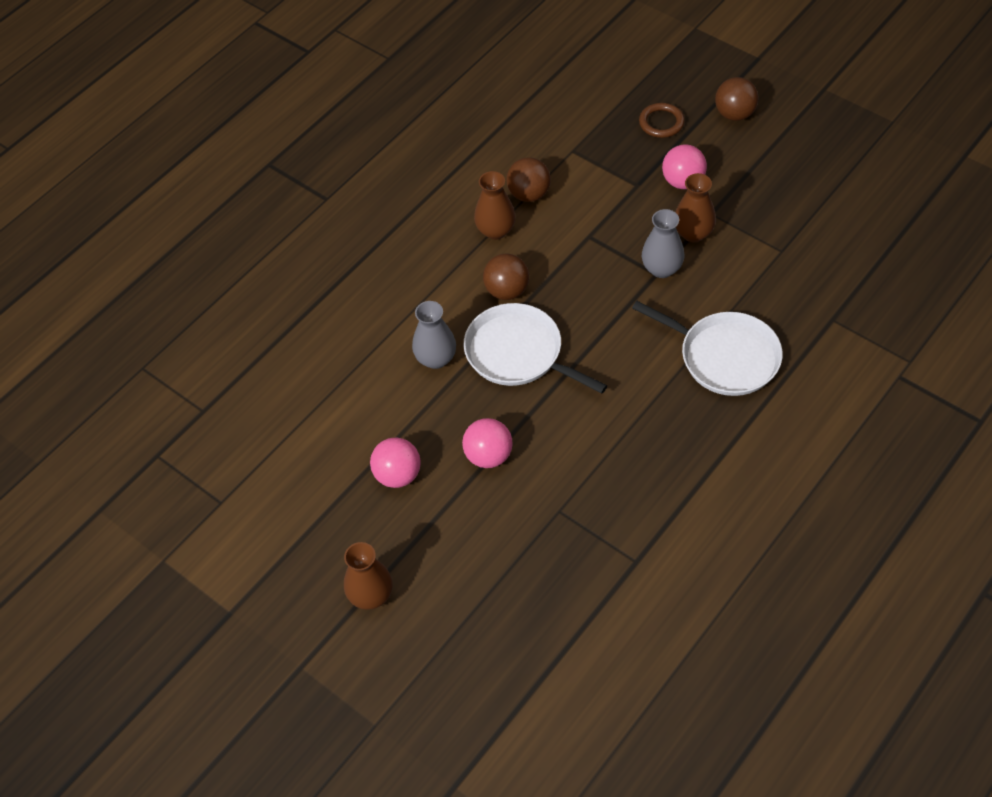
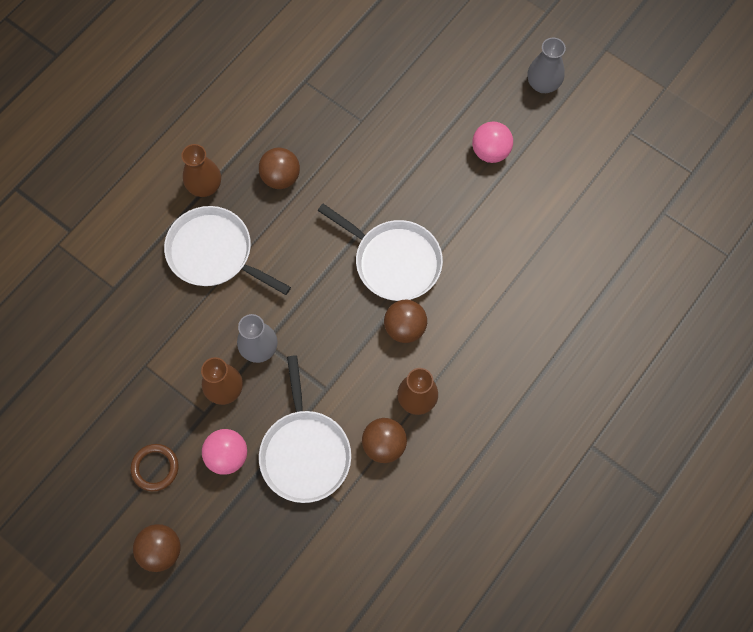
camera: 175 degrees right, 15 degrees up
(371, 595) = (502, 59): brown vase -> brown vase (205, 186)
(436, 359) = (466, 257): grey vase -> grey vase (543, 84)
(488, 456) = (417, 166): pink ball -> none
(607, 186) = (305, 452): none -> white pan
(655, 440) = (281, 177): none -> brown ball
(661, 122) = (241, 540): brown ring -> brown ring (155, 468)

